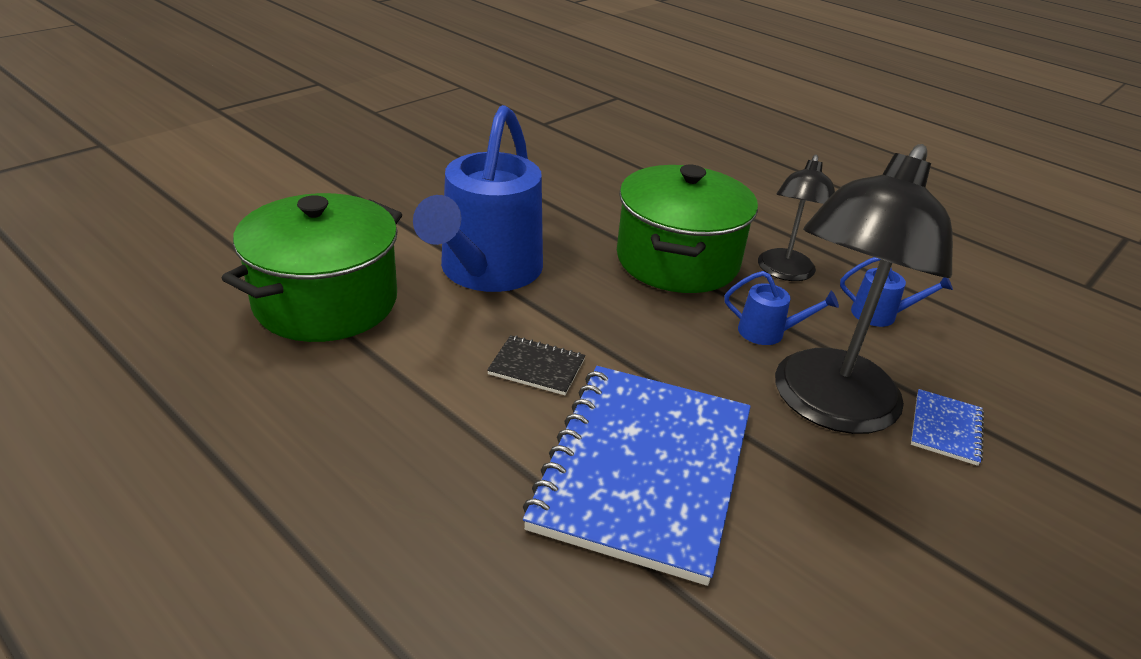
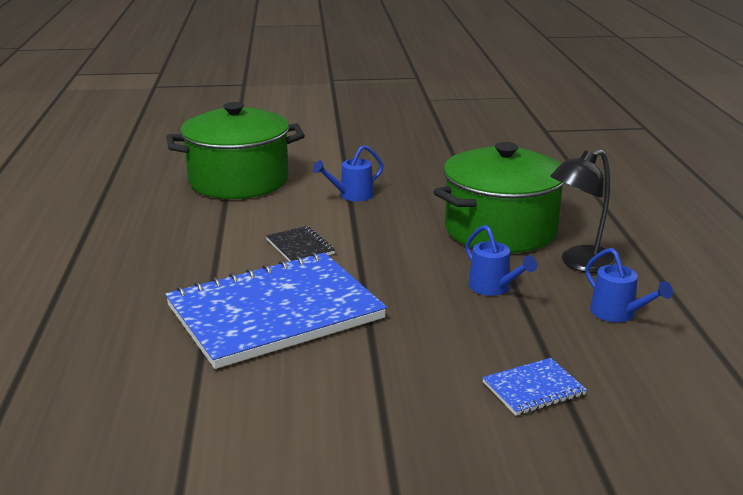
camera: 45 degrees right, 10 degrees down
(486, 273) = (351, 196): blue watering can -> blue watering can, size x0.41
(827, 407) = (458, 339): black lamp -> none

